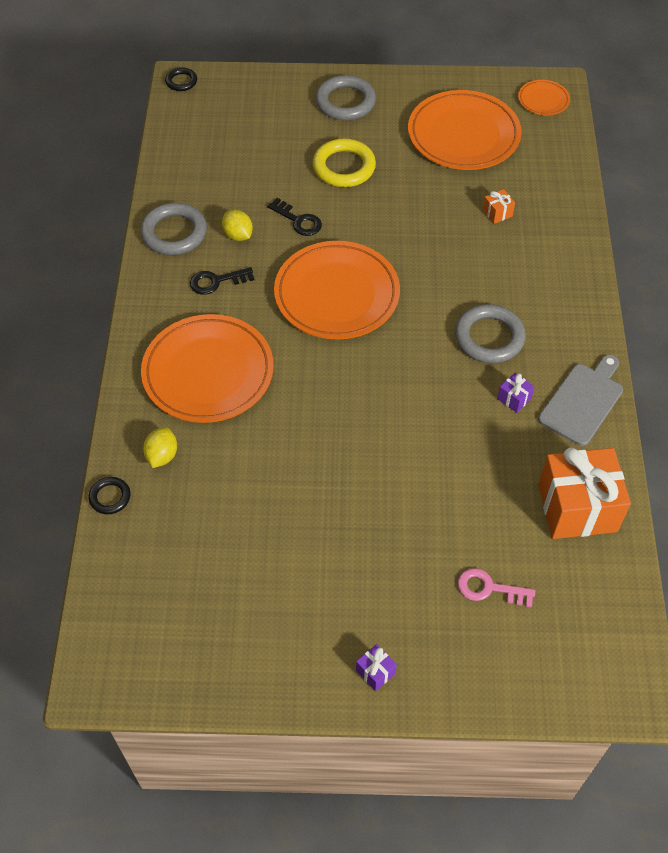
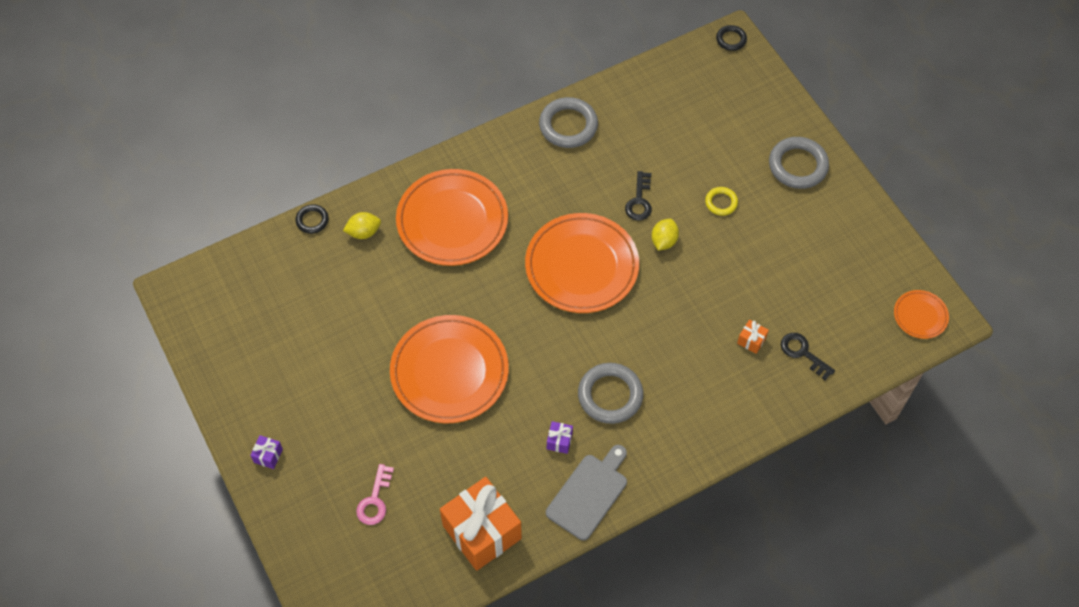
camera: 60 degrees right, 5 degrees up
(216, 281) = (540, 179): black key -> black key (803, 353)
(238, 235) = (595, 168): yellow lemon -> yellow lemon (664, 241)
(344, 167) = (721, 202): yellow ring -> yellow ring, size x0.54
(463, 135) = (826, 272): orange plate -> orange plate (449, 371)
(489, 588) = (375, 500): pink key -> pink key turned 150 degrees counterclockwise
(583, 401) = (589, 493): grey cutting board -> grey cutting board turned 60 degrees counterclockwise

